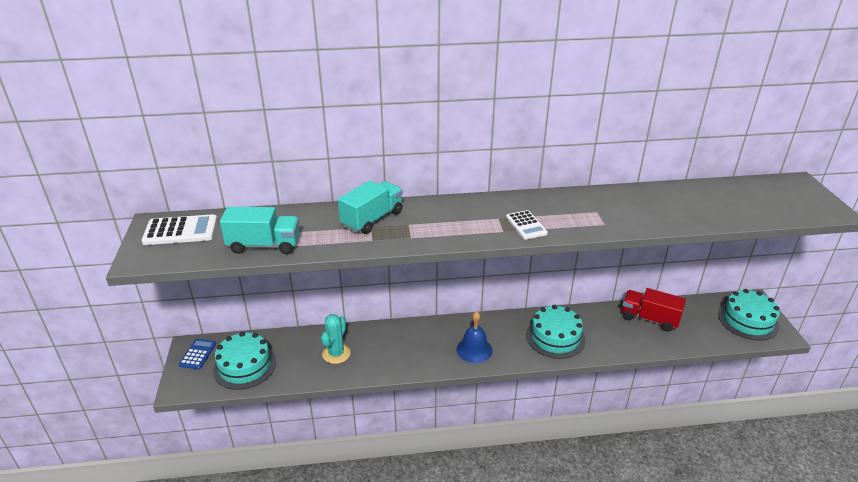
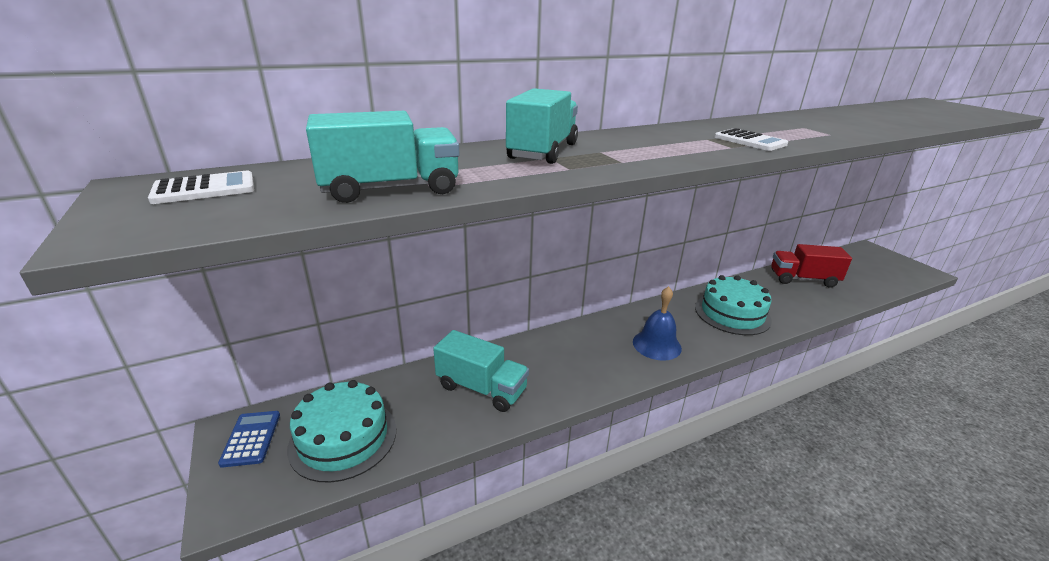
camera: 20 degrees left, 5 degrees down
(180, 231) = (205, 189): white calculator -> white calculator, size x0.66
(336, 354) = (481, 388): turquoise cactus -> turquoise truck
(748, 320) = (885, 265): turquoise cake -> none

